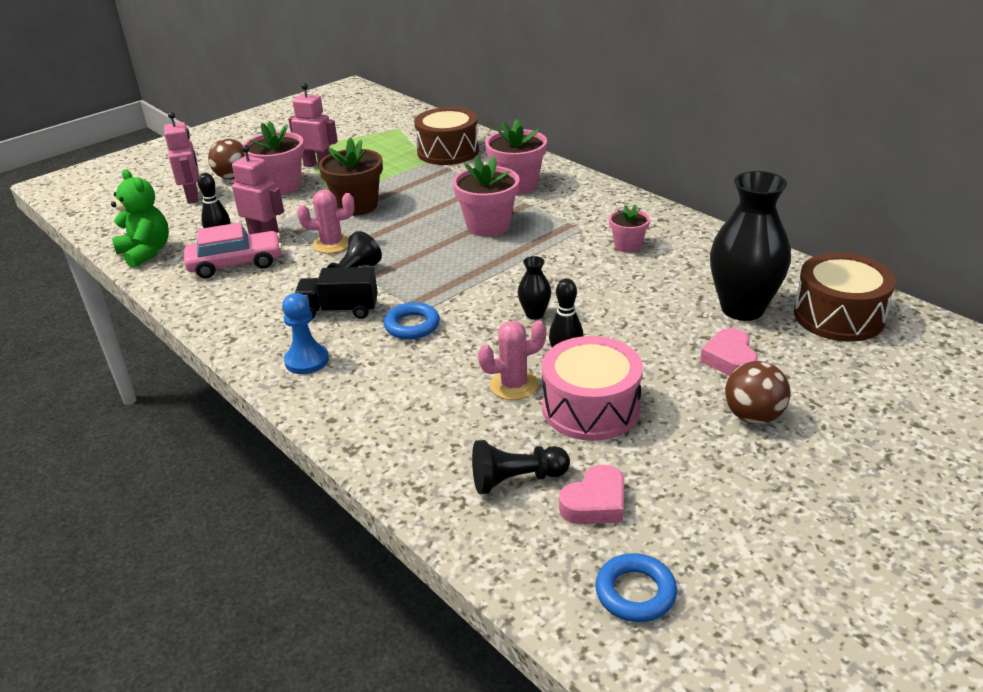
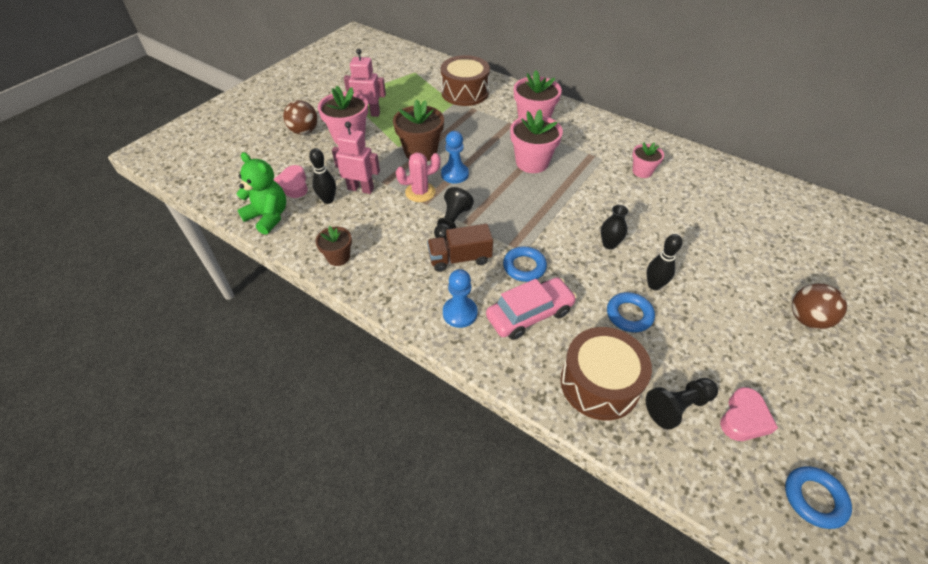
camera: 15 degrees left, 15 degrees up
(193, 197) = (280, 154): pink robot -> none
(200, 295) = (338, 257): none -> brown flower pot
(236, 264) = (352, 221): pink car -> pink car (529, 314)
(339, 310) = (460, 258): black truck -> brown truck
(384, 230) = (455, 174): none -> blue pawn
(514, 385) = (629, 315): pink cactus -> blue ring
(590, 408) = (694, 328): pink drum -> none
(730, 359) = (765, 269): pink heart -> pink heart (293, 185)
(742, 309) = (749, 221): black vase -> none
(838, 316) = (814, 220): brown drum -> brown drum (599, 383)

